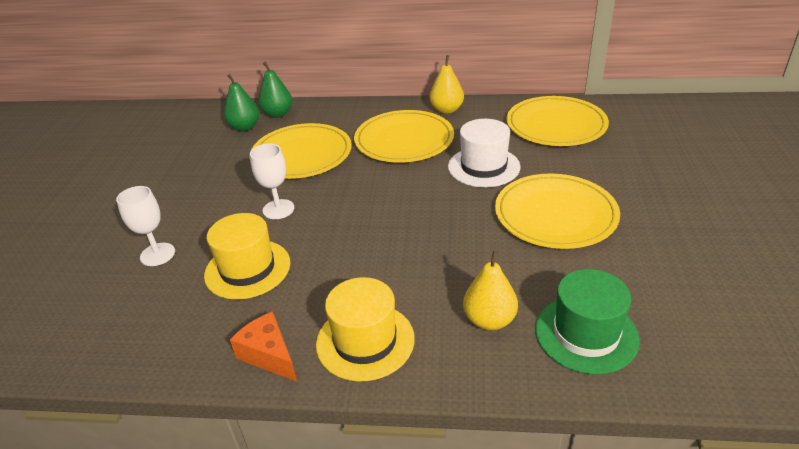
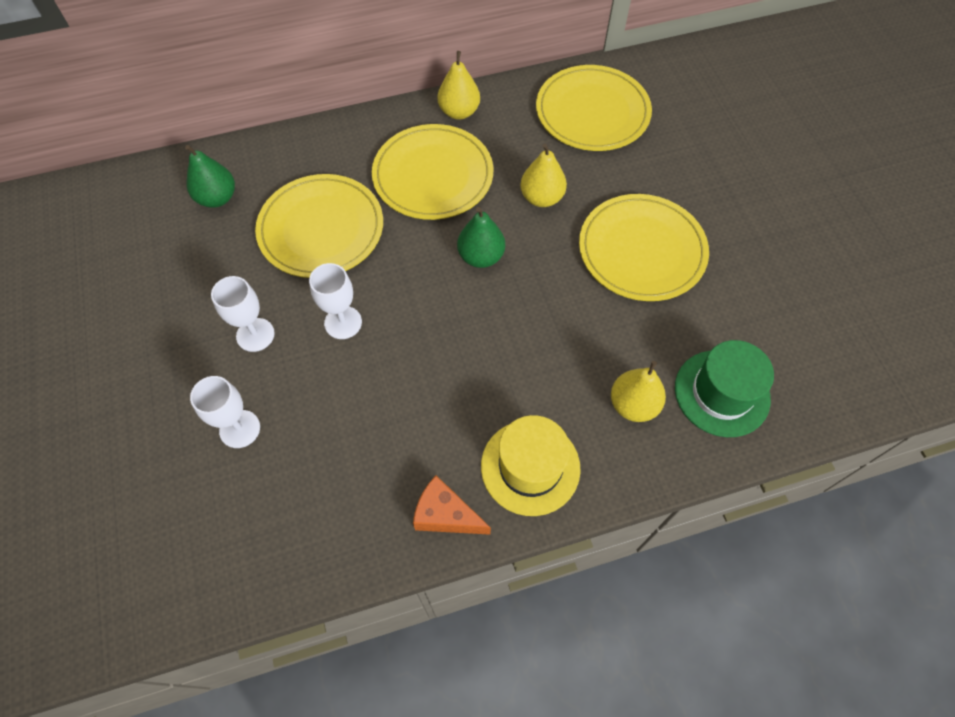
camera: 25 degrees left, 25 degrees up
(212, 203) = (255, 335): none -> white goblet
(247, 269) = (358, 417): yellow hat -> none
(278, 114) = (248, 164): green pear -> green pear (481, 256)
(483, 167) = (541, 198): white hat -> yellow pear

